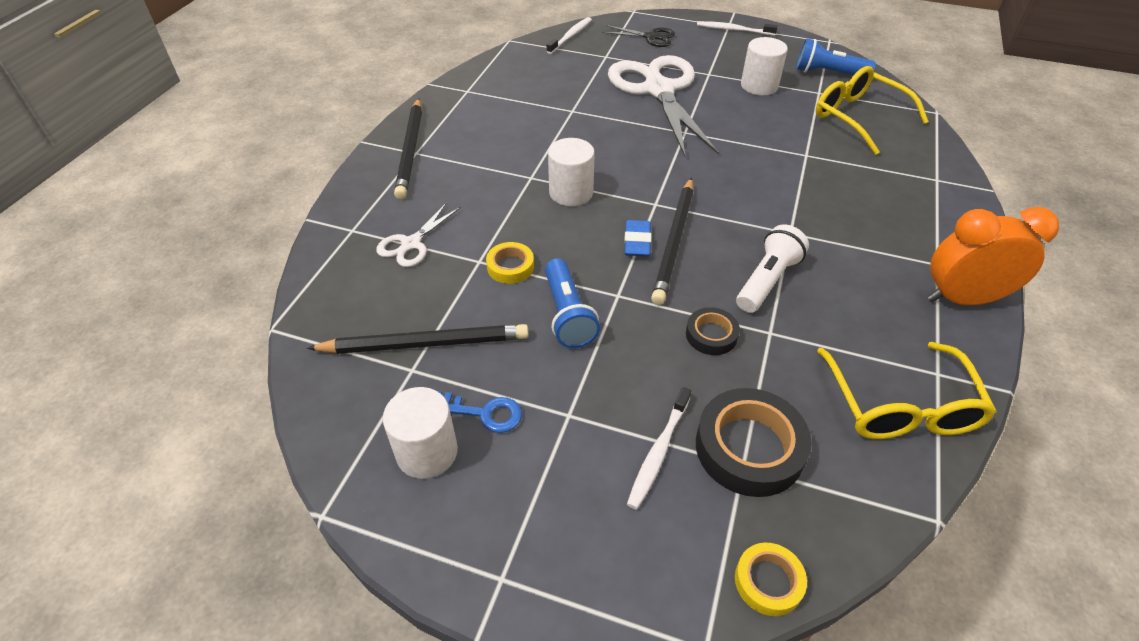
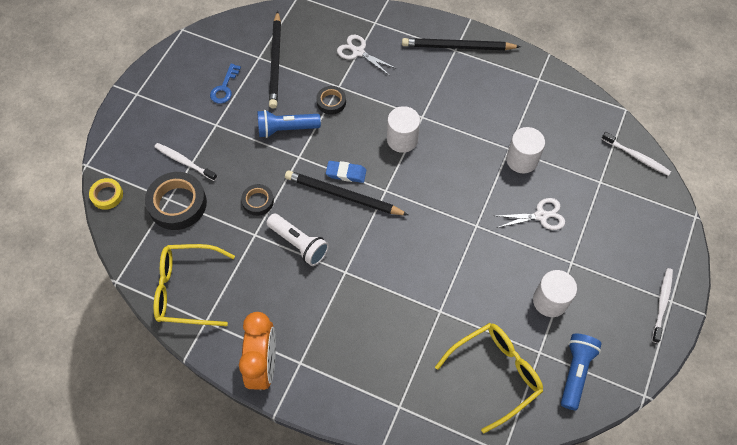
camera: 95 degrees right, 15 degrees up
(427, 452) = (206, 65): white cylinder -> white cylinder (522, 160)
(510, 266) = (331, 102): yellow tape -> black tape
(650, 37) = (639, 224): black scissors -> none
(658, 90) = (541, 216): white scissors -> white scissors, size x0.45

